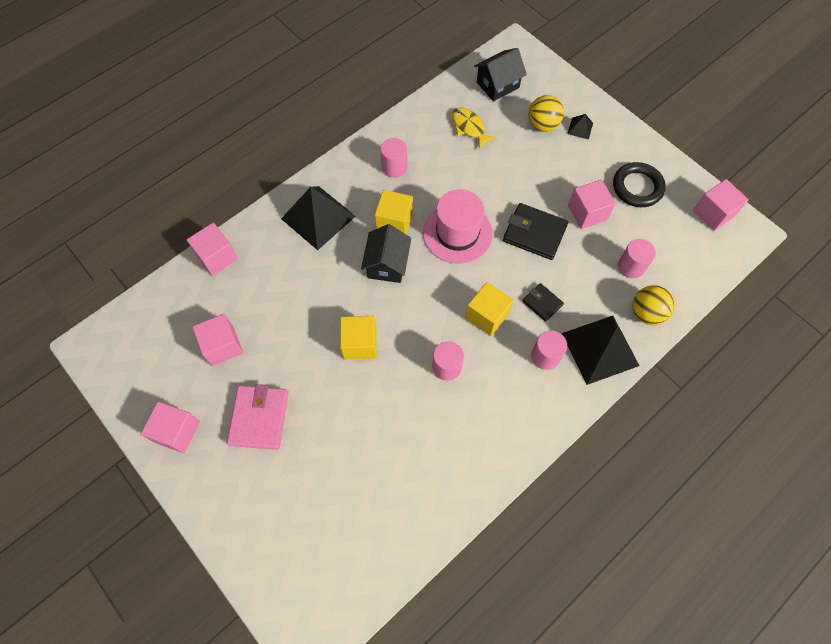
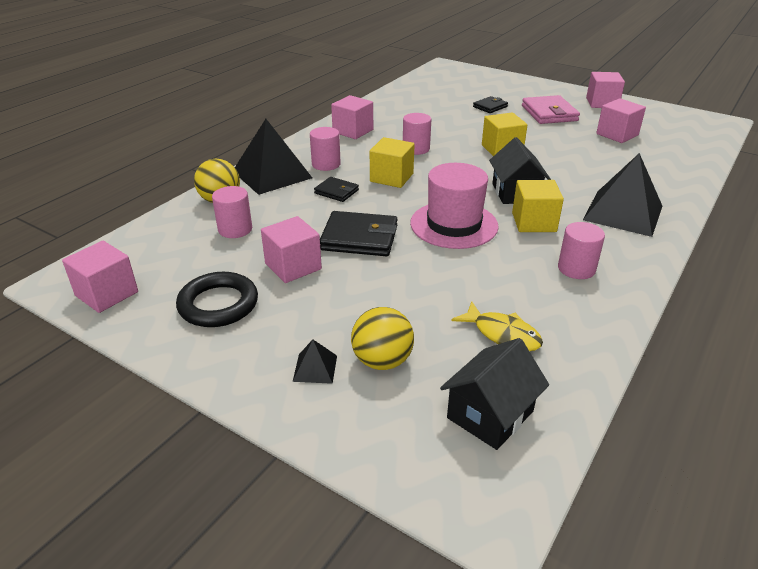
camera: 165 degrees right, 30 degrees down
(217, 257) = (690, 174): pink cube -> pink cube (353, 131)
(318, 457) = (490, 107): none -> black wallet

